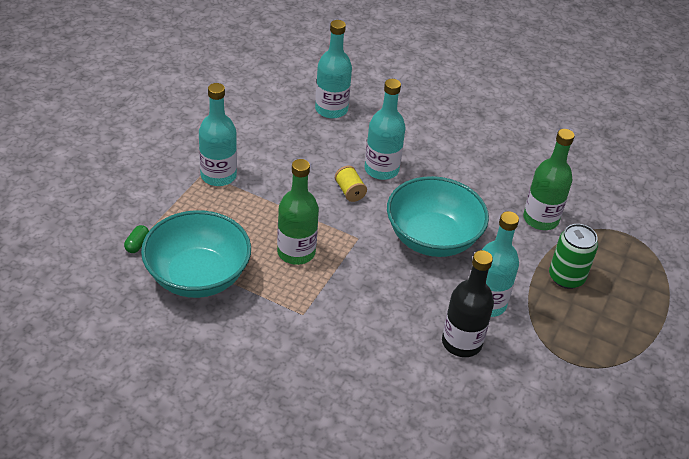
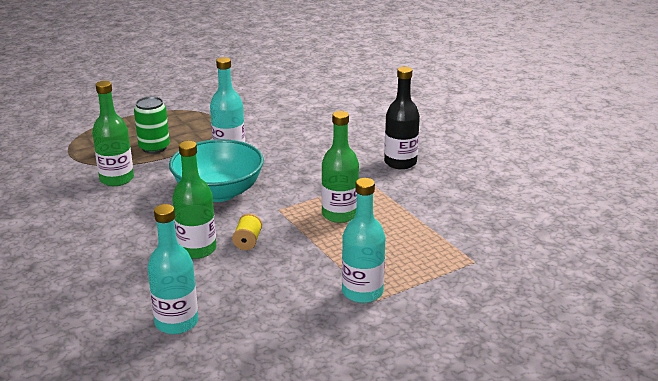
camera: 145 degrees left, 15 degrees down
(137, 244) = (478, 258): green capsule -> none
(198, 276) = (435, 222): turquoise bowl -> none
(381, 169) = (197, 249): turquoise bottle -> green bottle
(461, 342) = (272, 141): black bottle -> black bottle (400, 162)

